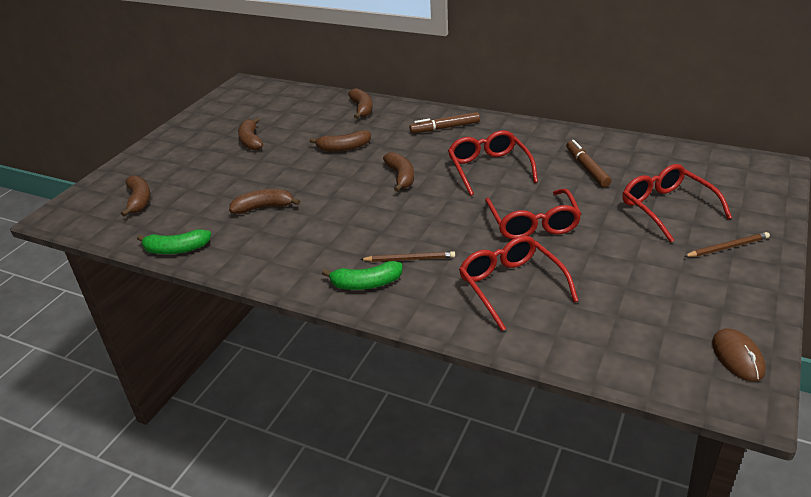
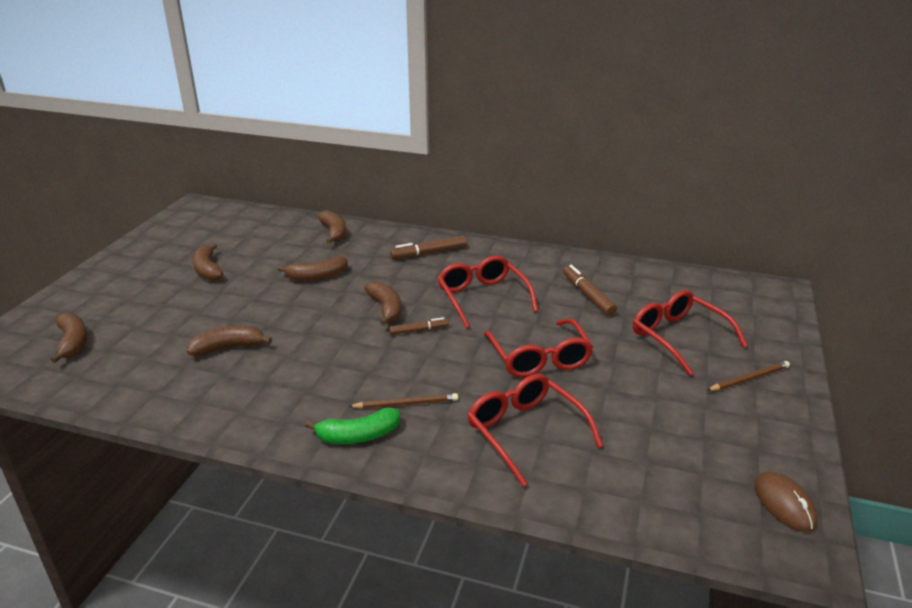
camera: 10 degrees left, 5 degrees down
(176, 249) = (122, 402): green banana -> none
(428, 196) = (419, 330): none -> brown marker

